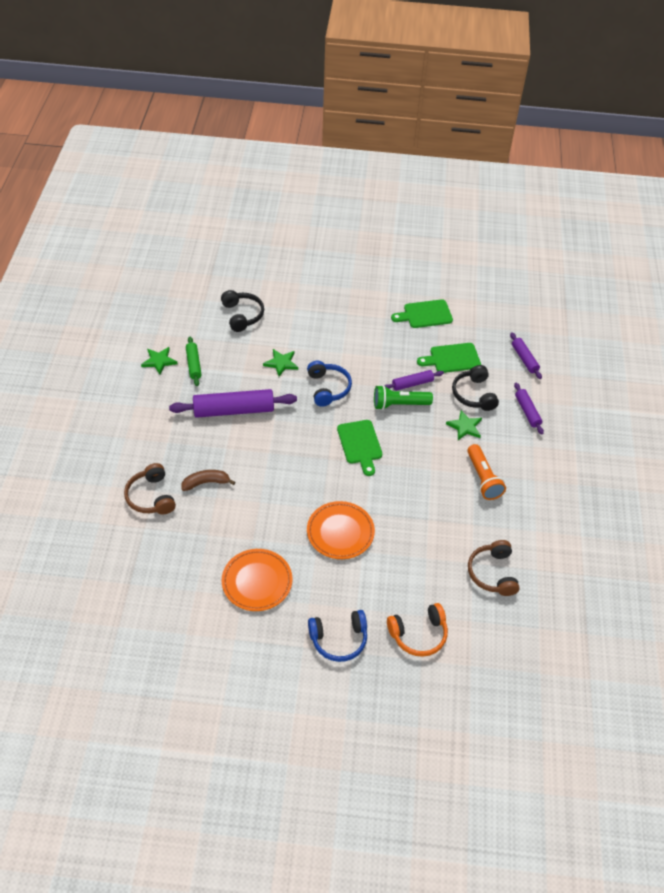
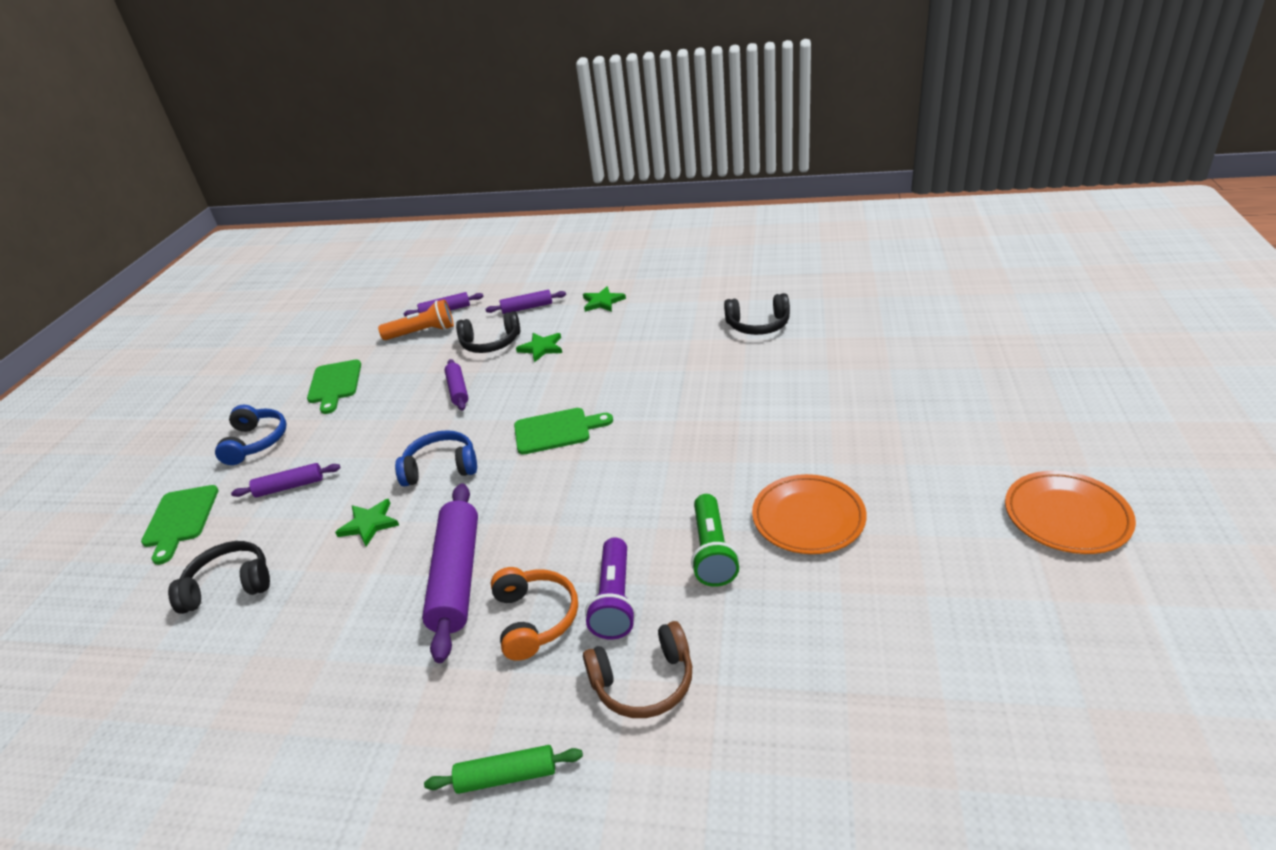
camera: 80 degrees left, 15 degrees down
(159, 361) = (290, 712): green star -> green star (602, 302)
(193, 364) = (324, 649): green rolling pin -> green rolling pin (506, 776)
(206, 483) = (615, 600): brown banana -> purple flashlight
(318, 319) = (290, 487): none -> purple rolling pin
(339, 639) = (882, 432): blue headphones -> blue headphones (256, 442)
(340, 532) = (710, 440): orange plate -> orange plate (1066, 516)
(399, 404) = (491, 400): green flashlight -> green flashlight (712, 552)
(418, 634) = (855, 371): orange headphones -> orange headphones (535, 619)
(452, 358) = (424, 360): green cutting board -> green cutting board (180, 520)
(483, 478) = (623, 334): orange flashlight -> orange flashlight (423, 332)
(492, 573) = (758, 325): brown headphones -> black headphones

